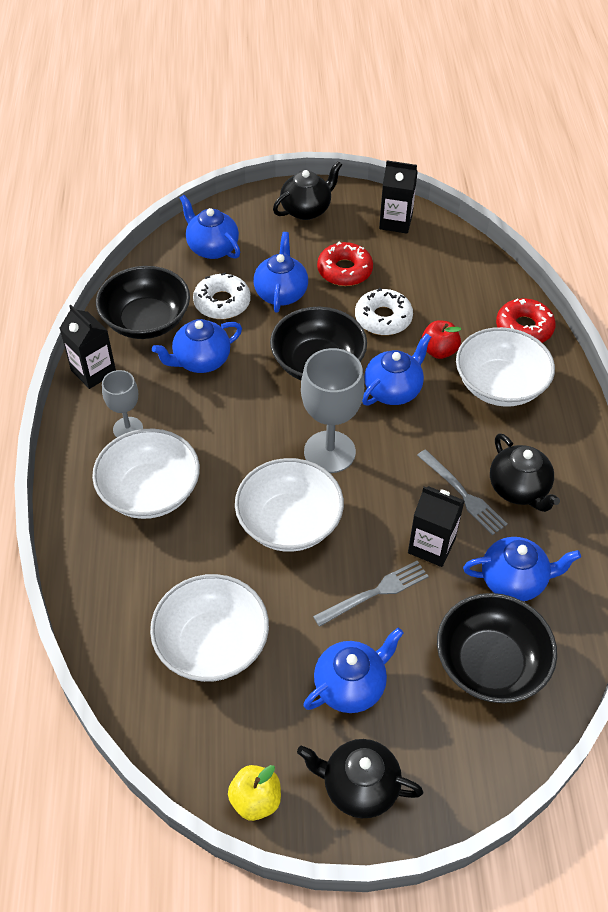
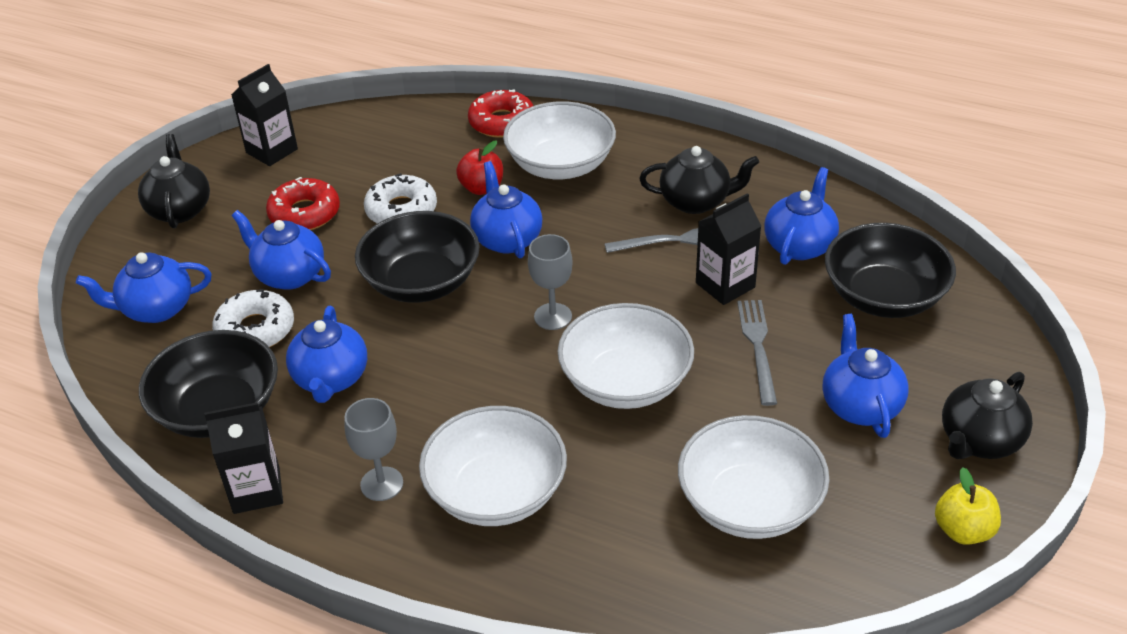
camera: 60 degrees left, 10 degrees down
(329, 452) = (553, 316): grey goblet -> grey goblet, size x0.59

